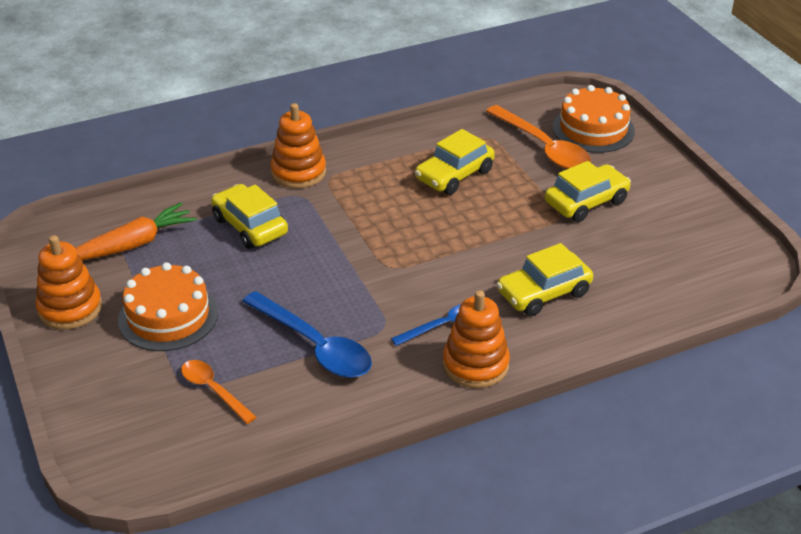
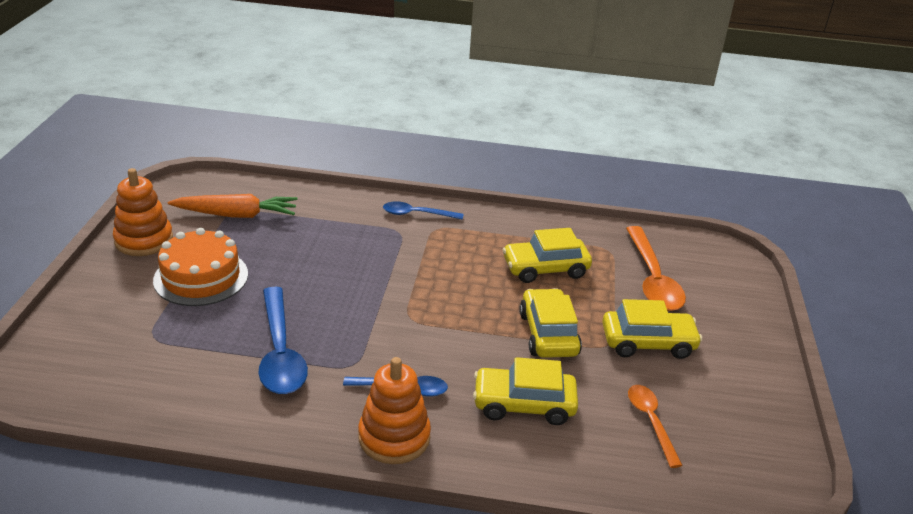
camera: 30 degrees right, 5 degrees down
(213, 390) = (167, 349): orange spoon -> orange spoon (651, 422)
(250, 226) = (335, 238): yellow car -> yellow car (548, 334)
(298, 172) = (417, 214): orange stacking toy -> blue spoon
(593, 129) = (718, 282): orange cake -> none

